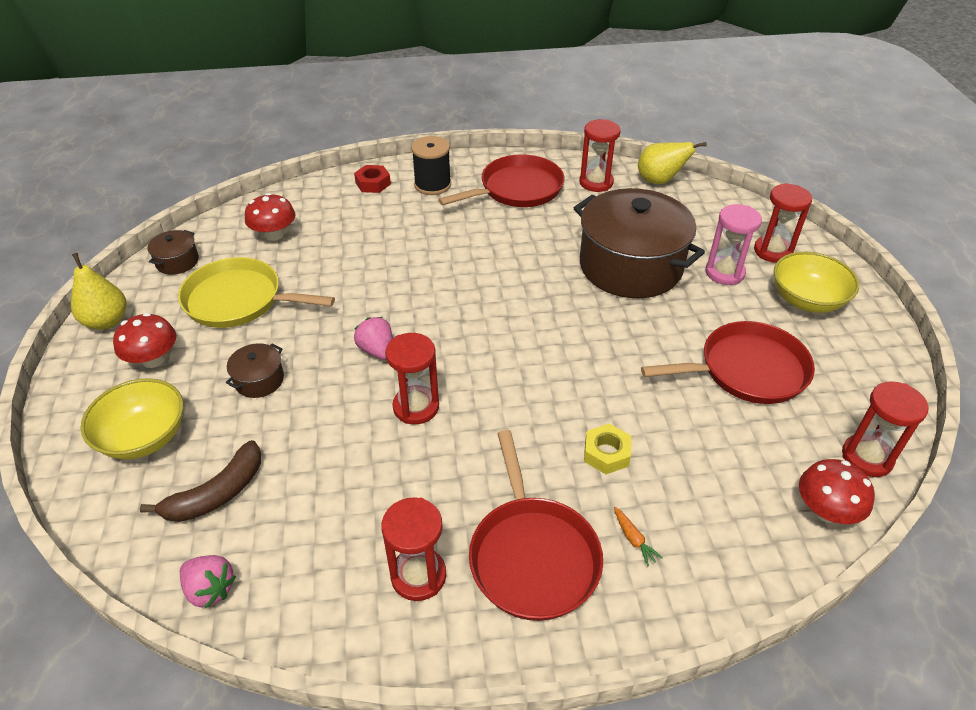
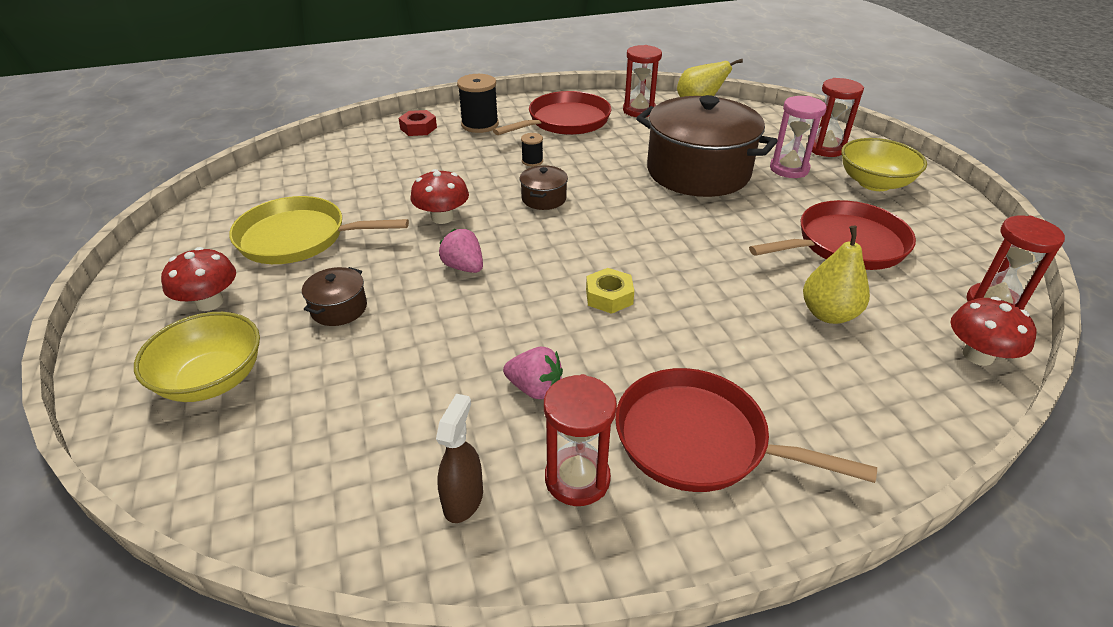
camera: 10 degrees left, 5 degrees down
(107, 321) = (147, 272): yellow pear -> yellow pear (828, 314)
(177, 262) = (221, 211): brown pot -> brown pot (544, 198)
(210, 589) = (328, 532): pink strawberry -> pink strawberry (534, 388)
(217, 493) = (314, 426): brown banana -> none
(274, 234) = (324, 178): red mushroom -> red mushroom (442, 217)
(321, 579) = (463, 500): none -> brown spray bottle
(416, 407) = (522, 313): red hourglass -> none
(471, 235) = (532, 161): none -> black spool
(532, 556) = (698, 440): red pan -> red pan turned 135 degrees clockwise
(606, 453) = (738, 332): yellow nut -> yellow nut (609, 296)
(634, 539) = (799, 408): orange carrot -> none

